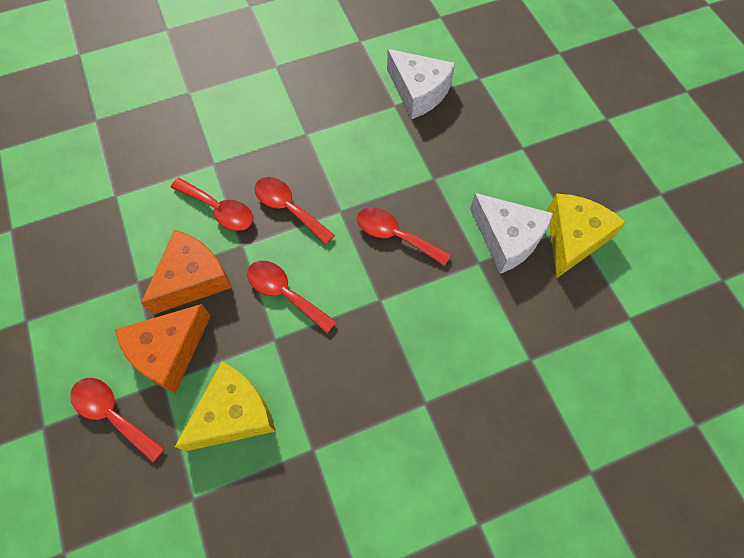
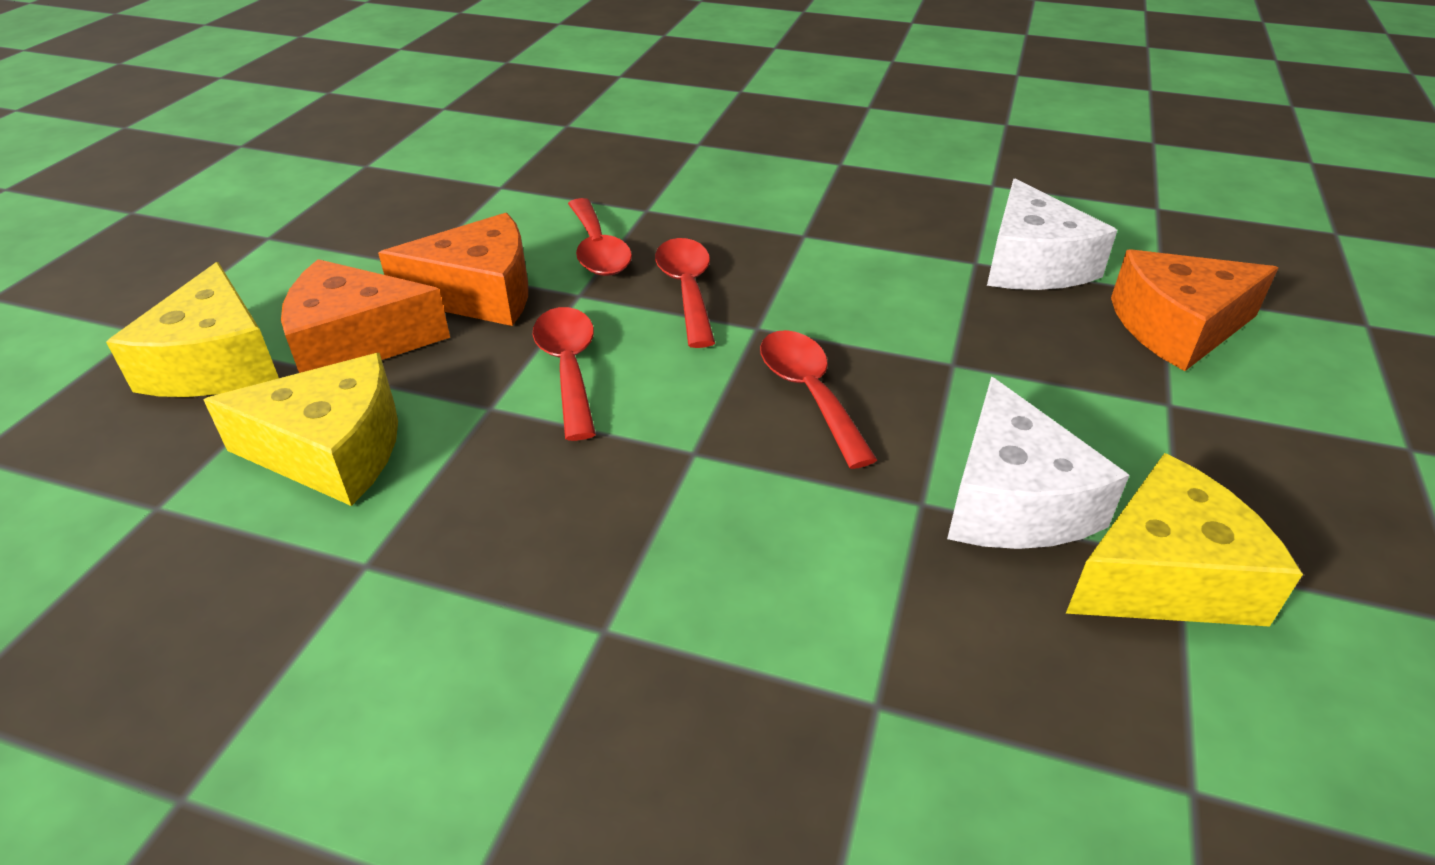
camera: 40 degrees right, 25 degrees down
(113, 414) = (216, 362): red spoon -> yellow cheese
(498, 99) = (1177, 327): none -> orange cheese

